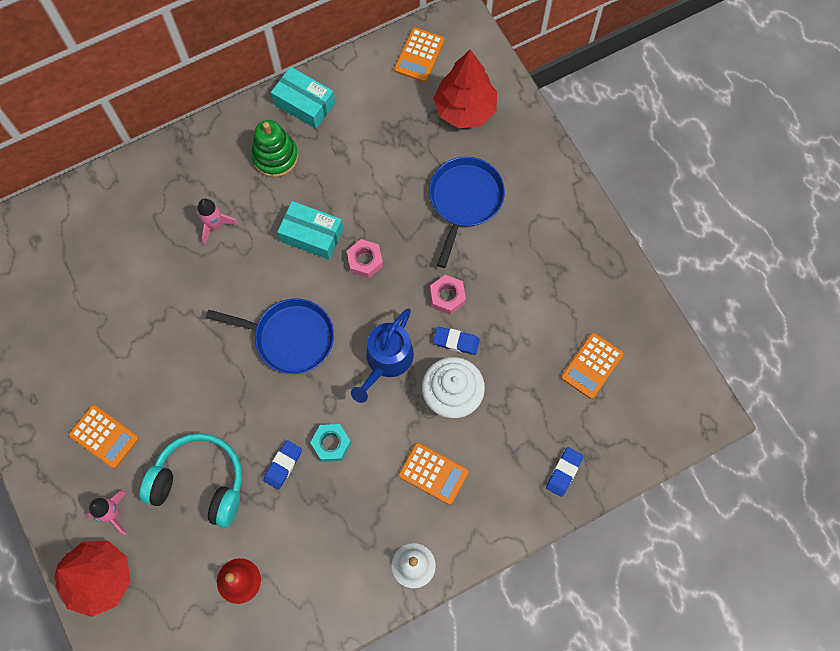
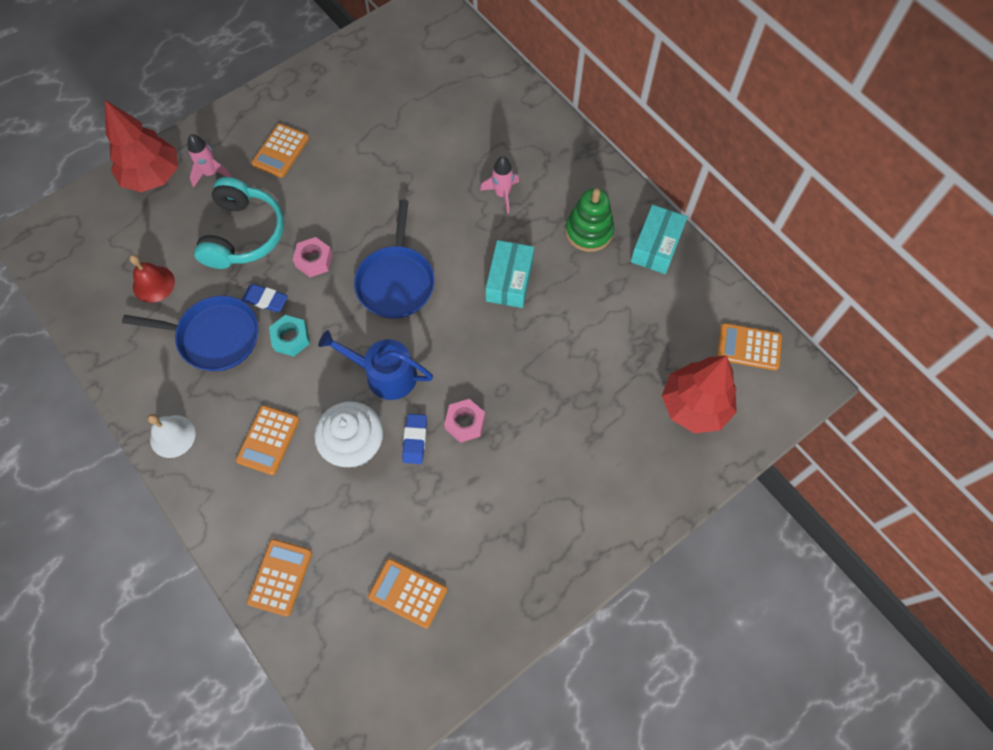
camera: 80 degrees right, 5 degrees down
(365, 261) = (491, 335): pink nut -> pink nut (314, 260)
(464, 200) = (582, 423): blue pan -> blue pan (215, 336)
(564, 472) = (280, 577): blue eraser -> orange calculator

